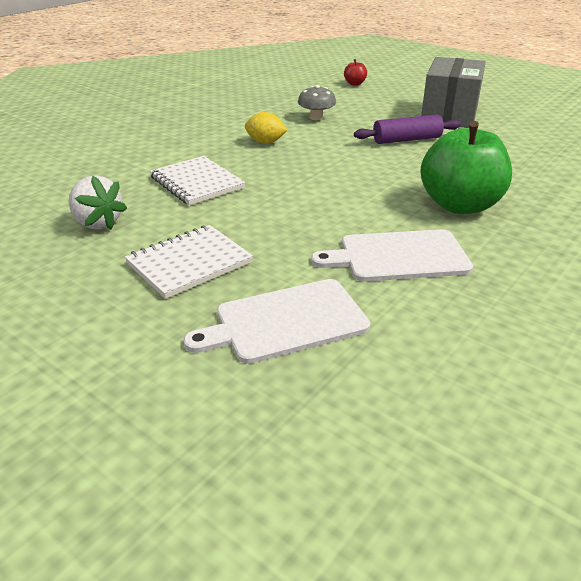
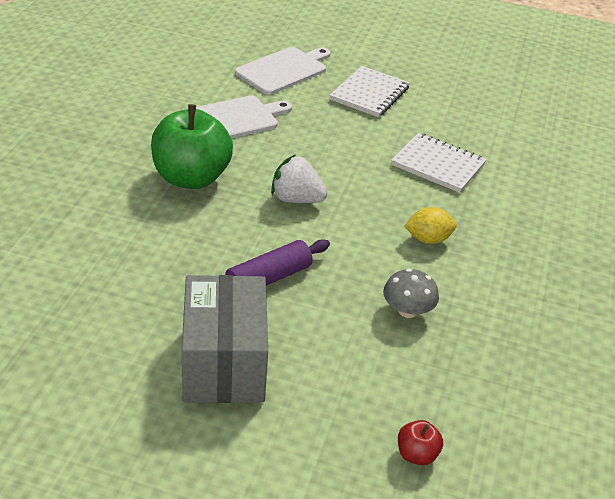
camera: 155 degrees right, 5 degrees up
(97, 223) = (465, 113): white strawberry -> white strawberry (296, 199)

